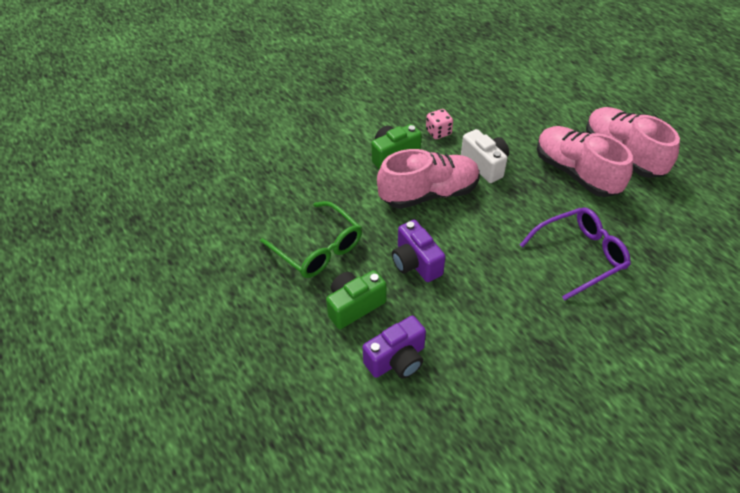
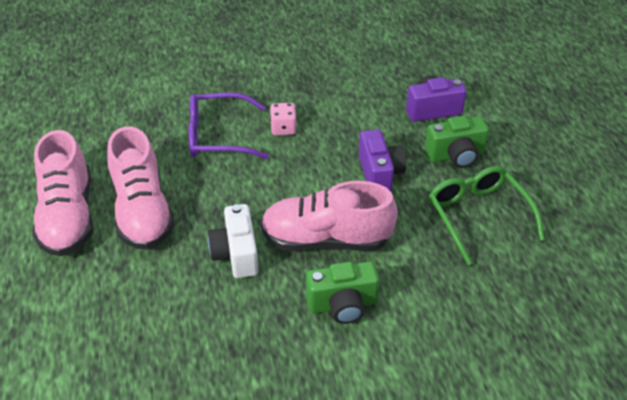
camera: 160 degrees left, 5 degrees down
(438, 132) = (262, 321): pink dice -> pink dice (283, 129)

